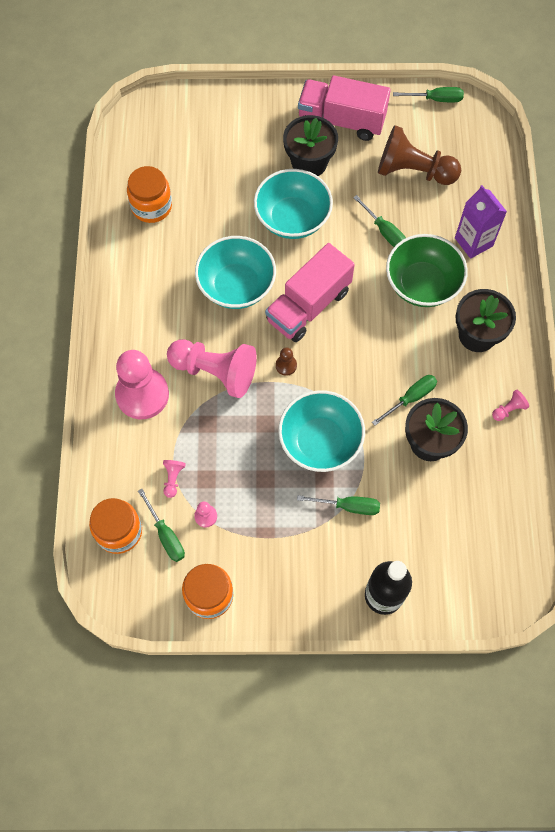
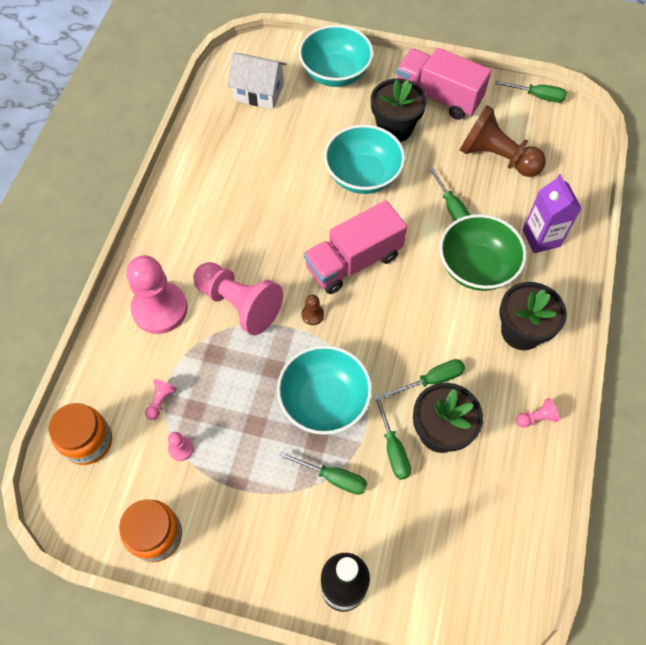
camera: 15 degrees right, 5 degrees down
(151, 206) = (230, 135): orange jar -> none
(165, 155) = (259, 92): none -> white house
(166, 535) = (133, 458): green screwdriver -> green screwdriver (393, 448)
(236, 286) = (287, 226): turquoise bowl -> turquoise bowl (335, 73)

